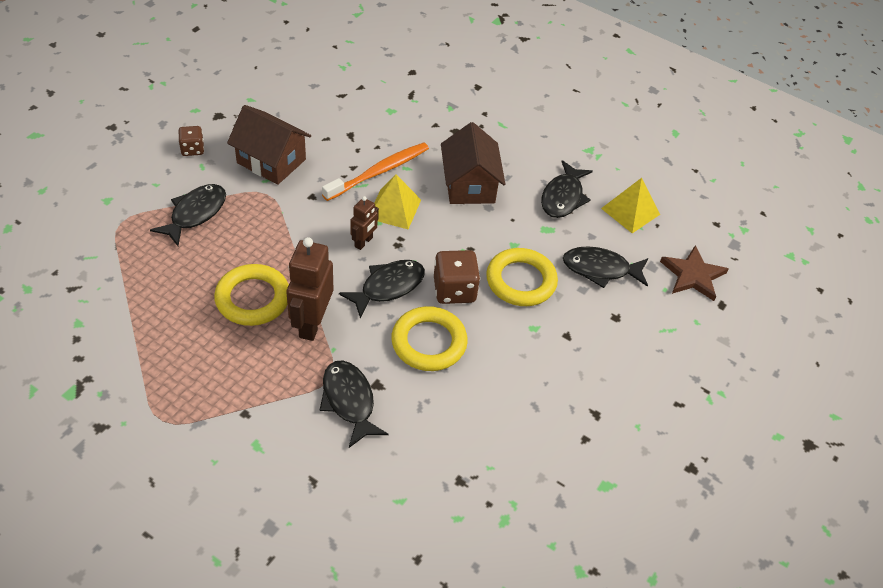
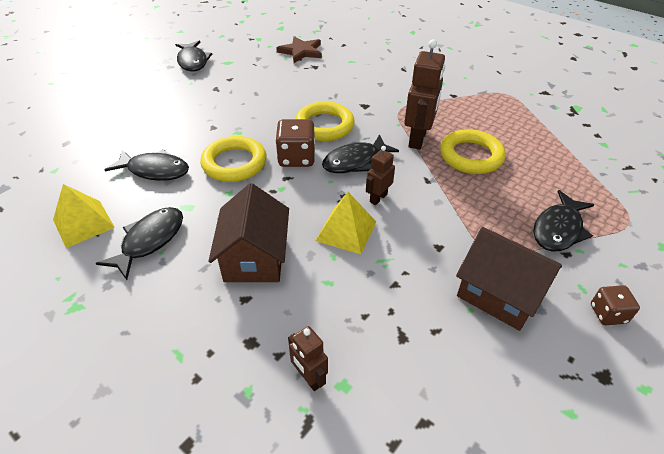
camera: 170 degrees left, 5 degrees down
(349, 401) = (384, 98): black fish -> black fish (193, 61)
(379, 172) = (362, 277): orange toothbrush -> none
(413, 113) = (309, 378): none -> brown robot
(693, 275) = (71, 164): brown star -> brown star (301, 51)

